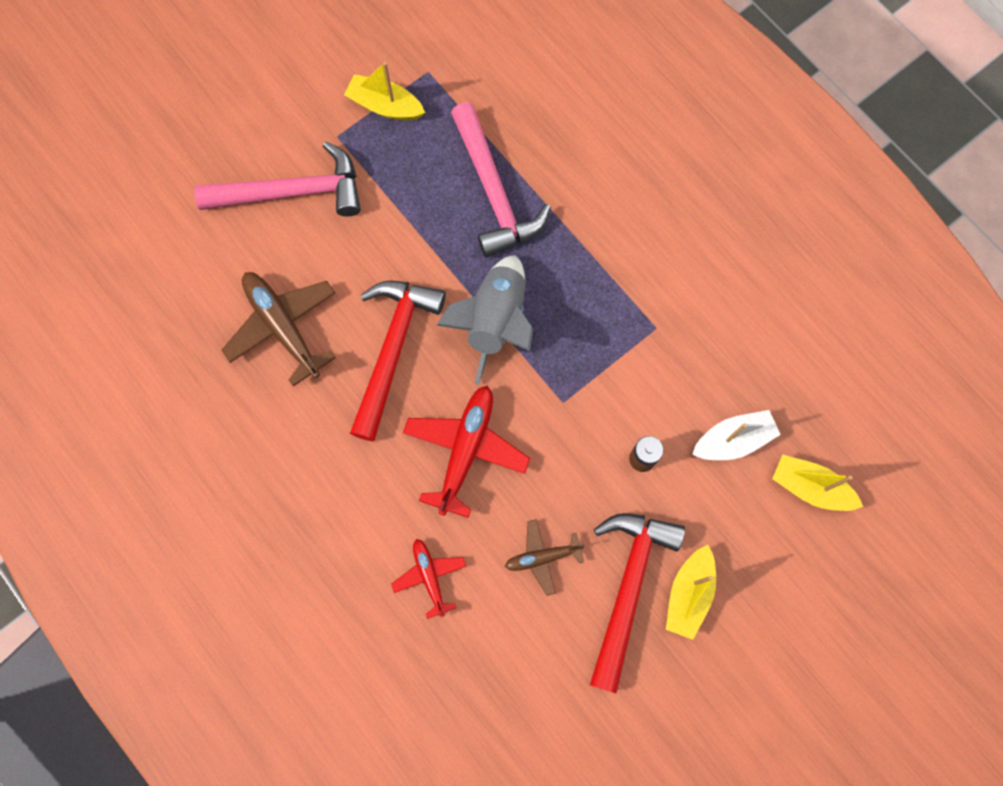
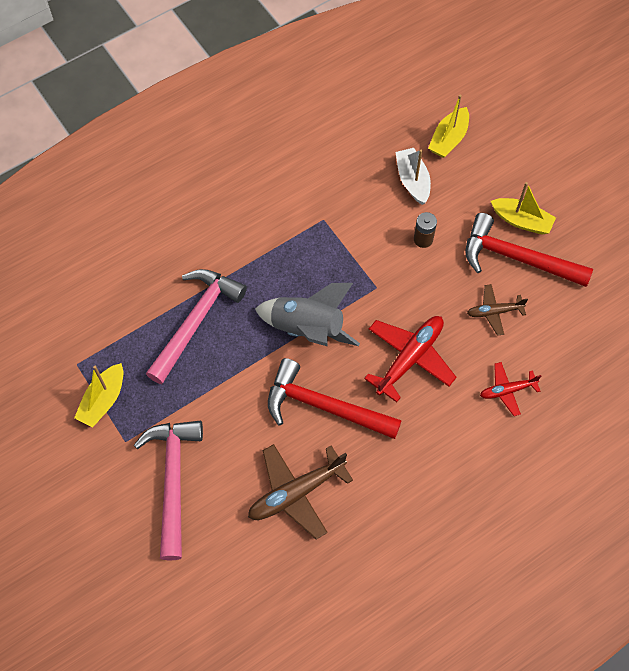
camera: 85 degrees left, 10 degrees down
(466, 450) = (410, 358): red plane -> red plane turned 105 degrees clockwise
(493, 191) = (196, 321): pink hammer -> pink hammer turned 45 degrees counterclockwise
(542, 557) = (494, 312): brown plane -> brown plane turned 90 degrees clockwise

